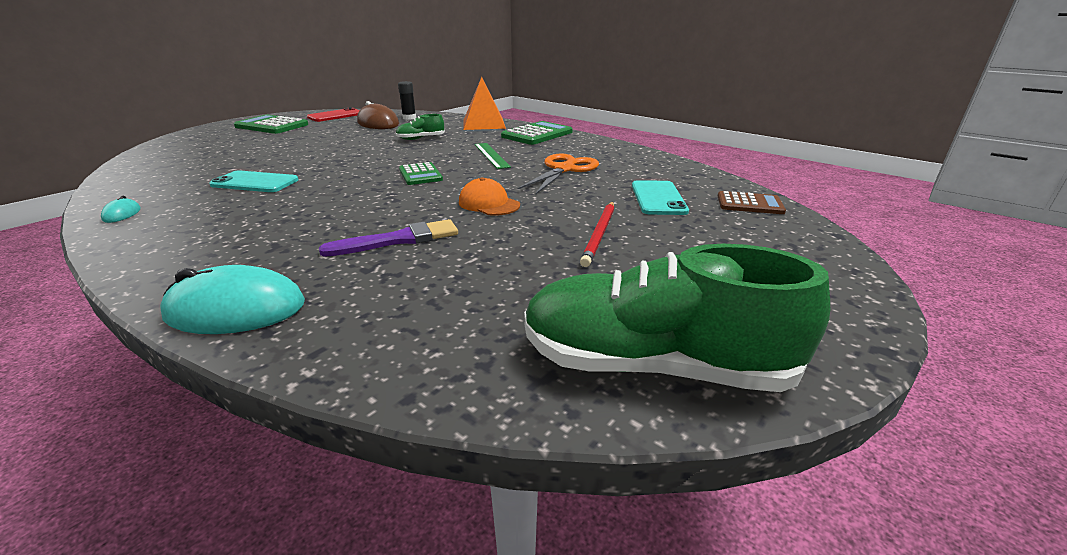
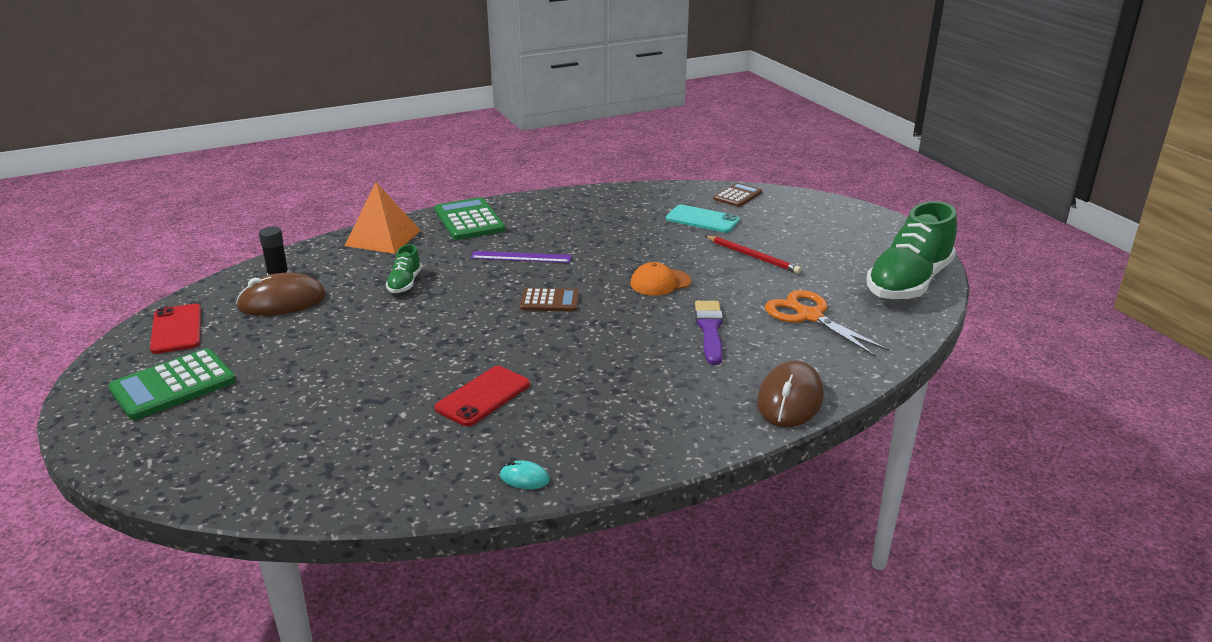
camera: 65 degrees left, 0 degrees up
(236, 309) = (790, 400): turquoise mouse -> brown mouse
(255, 182) = (483, 396): turquoise phone -> red phone
(420, 175) = (550, 301): green calculator -> brown calculator
(491, 155) = (521, 257): green ruler -> purple ruler
(564, 169) = (601, 235): orange scissors -> orange scissors (809, 316)

